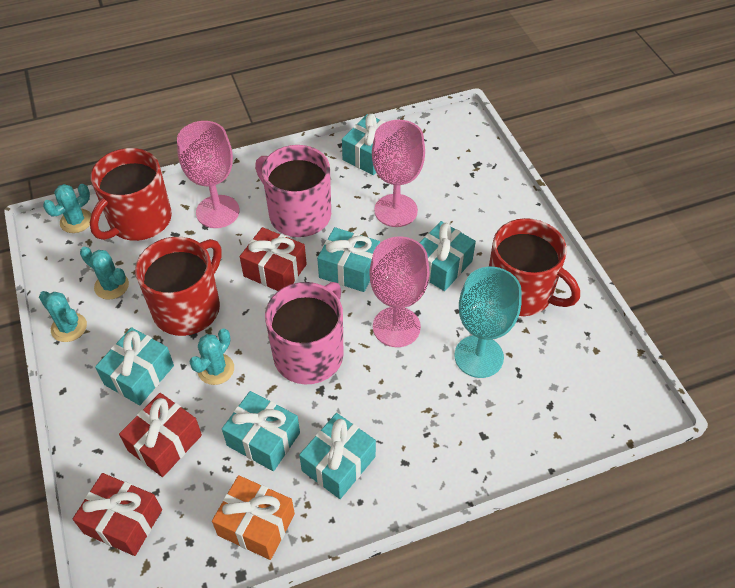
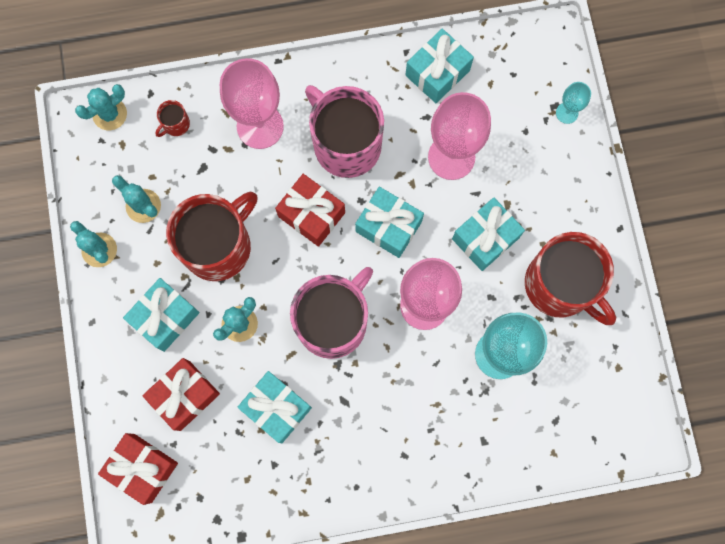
camera: 10 degrees right, 25 degrees up
(139, 220) = (175, 124): red mug -> red mug, size x0.40
(256, 524) = (260, 492): orange gift -> none
(338, 463) = (343, 446): turquoise gift -> none
(489, 167) = (567, 113): none -> turquoise goblet

